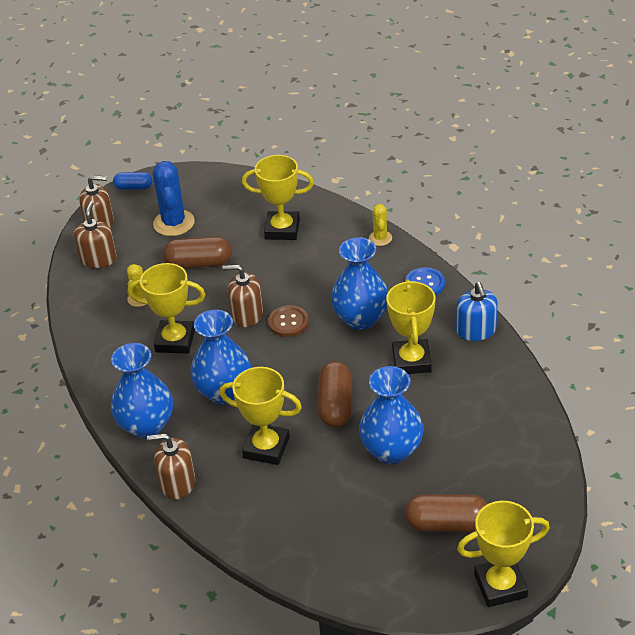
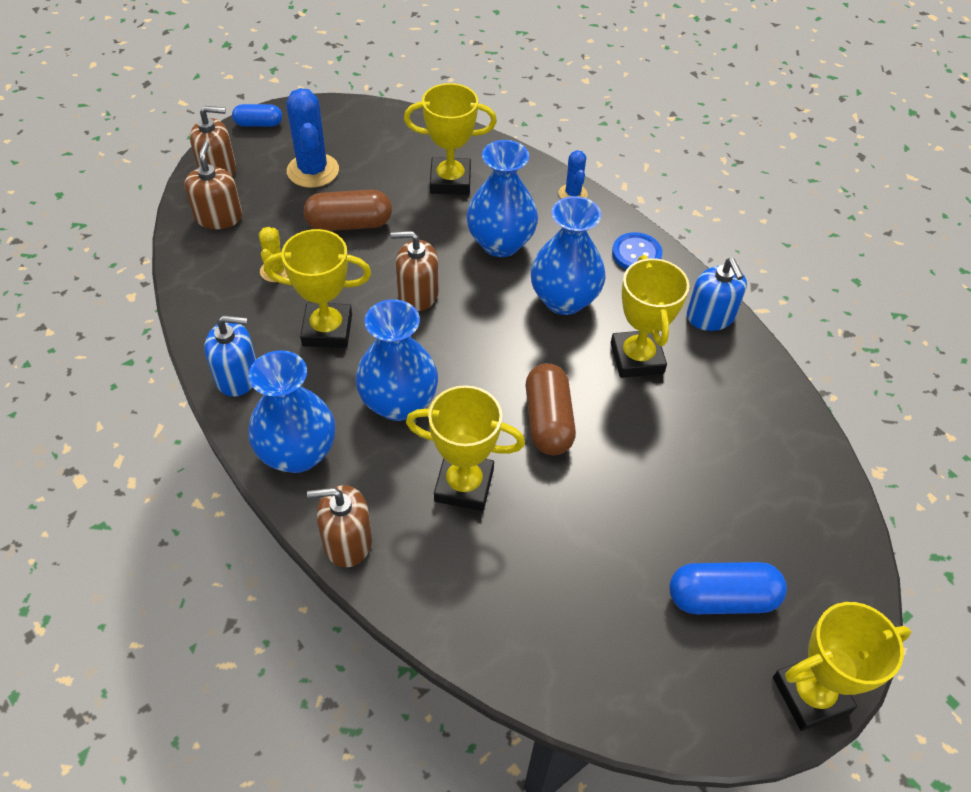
camera: 10 degrees left, 10 degrees up
(106, 373) = (237, 376): none -> blue soap dispenser
(288, 322) = (472, 305): brown button -> none
(380, 238) = (573, 194): yellow cactus -> blue cactus
(391, 450) = (631, 487): blue vase -> blue vase (500, 243)
(447, 524) = (722, 598): brown capsule -> blue capsule

